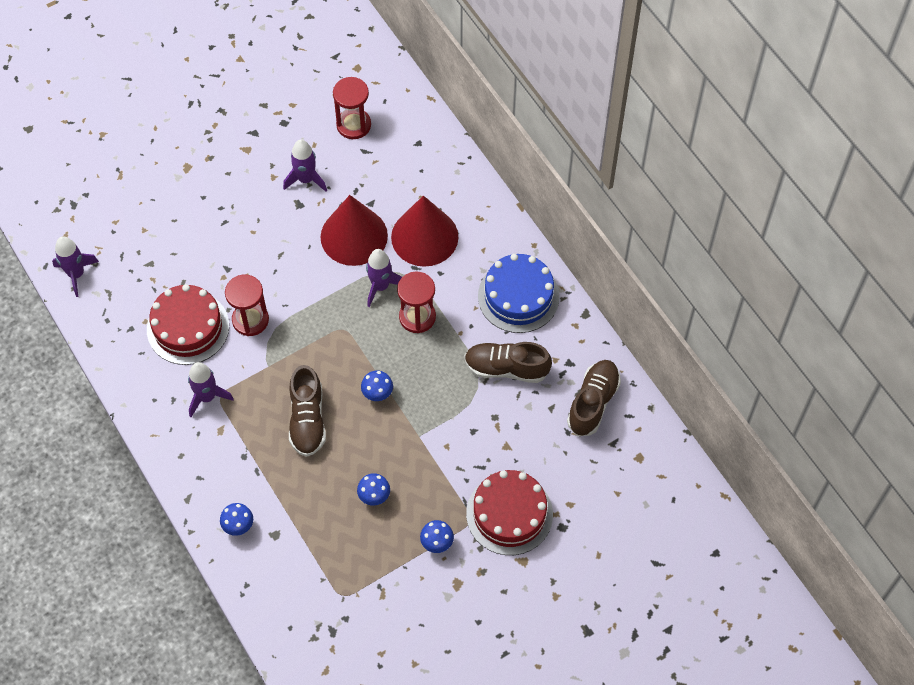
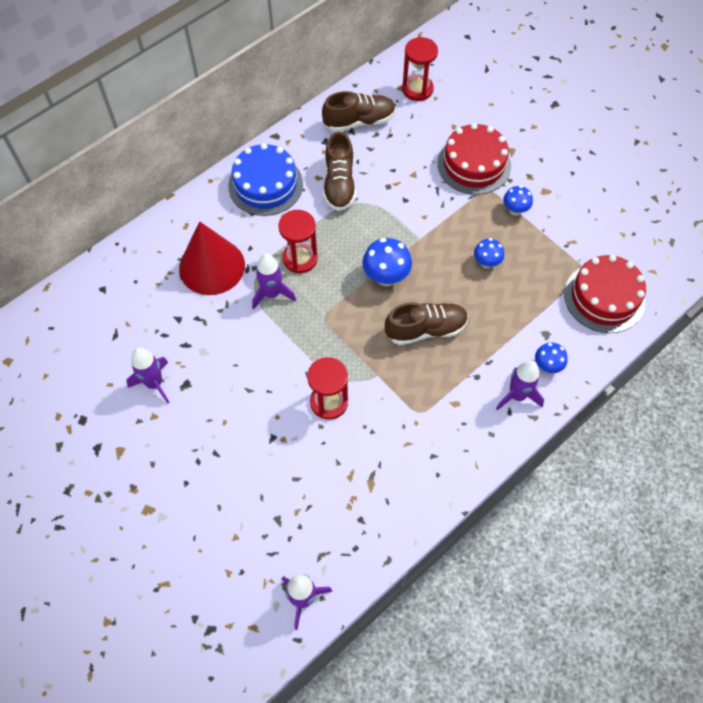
camera: 100 degrees left, 0 degrees up
(188, 327) = (348, 461): red cake -> red cake (604, 297)
(207, 397) = (423, 424): purple rocket -> purple rocket (517, 395)
(353, 125) = (82, 351): red hourglass -> red hourglass (417, 89)
(354, 236) = (218, 326): red cone -> none
(377, 394) = (386, 277): blue mushroom -> blue mushroom, size x1.60
(593, 403) = (359, 121): brown shoe -> brown shoe turned 150 degrees clockwise

